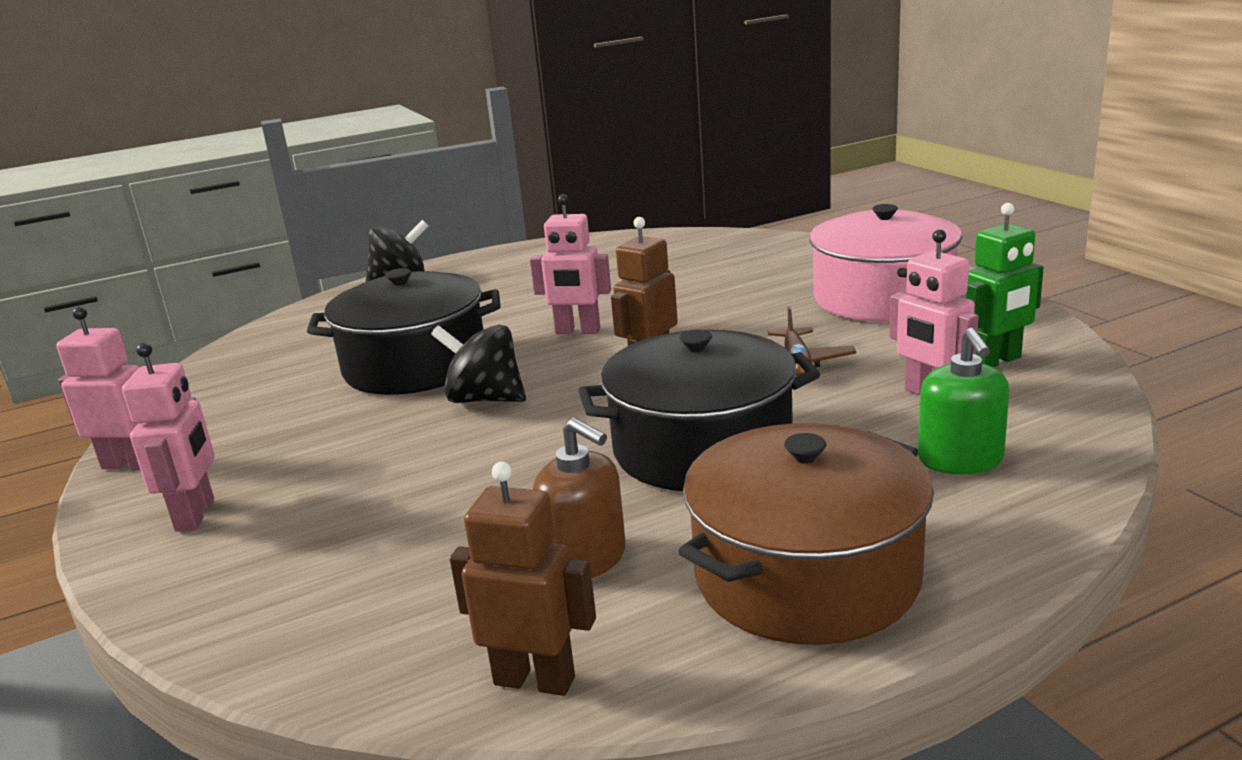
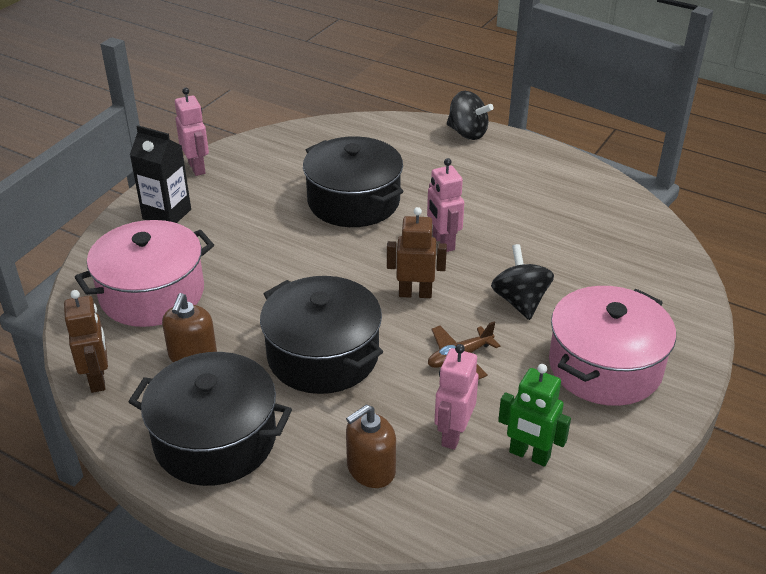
camera: 55 degrees right, 15 degrees up
(196, 515) = (167, 214): pink robot -> black carton
(378, 570) = (152, 294): none -> pink pot
(485, 399) = (330, 247): black spinning top -> black spinning top (520, 301)
(806, 576) = (215, 439): brown pot -> black pot
(960, 460) = (371, 469): green soap dispenser -> brown soap dispenser

